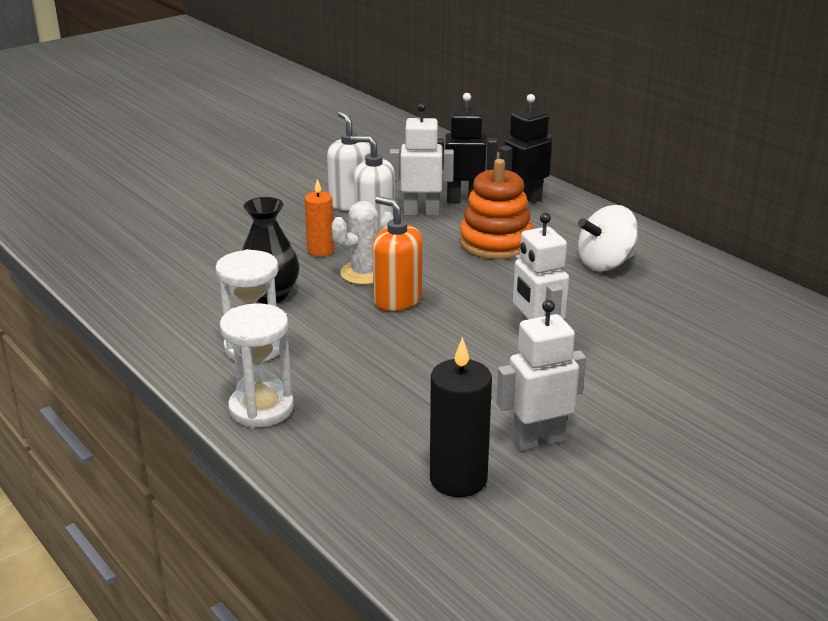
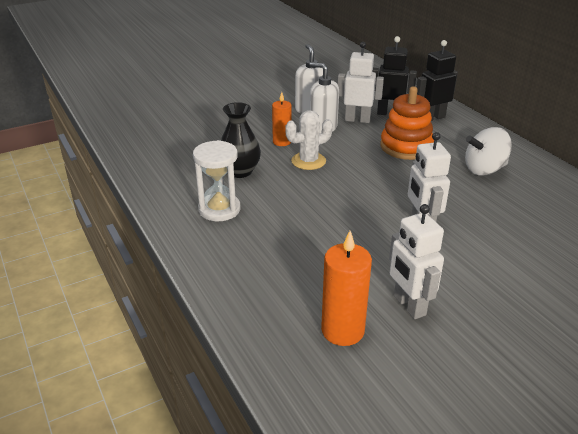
camera: 10 degrees right, 5 degrees up
(261, 408) = (213, 256): white hourglass -> none
(397, 300) = (327, 183): orange soap dispenser -> none
(458, 479) = (342, 330): black candle -> orange candle
(538, 440) = (409, 306): white robot -> white robot turned 105 degrees counterclockwise

